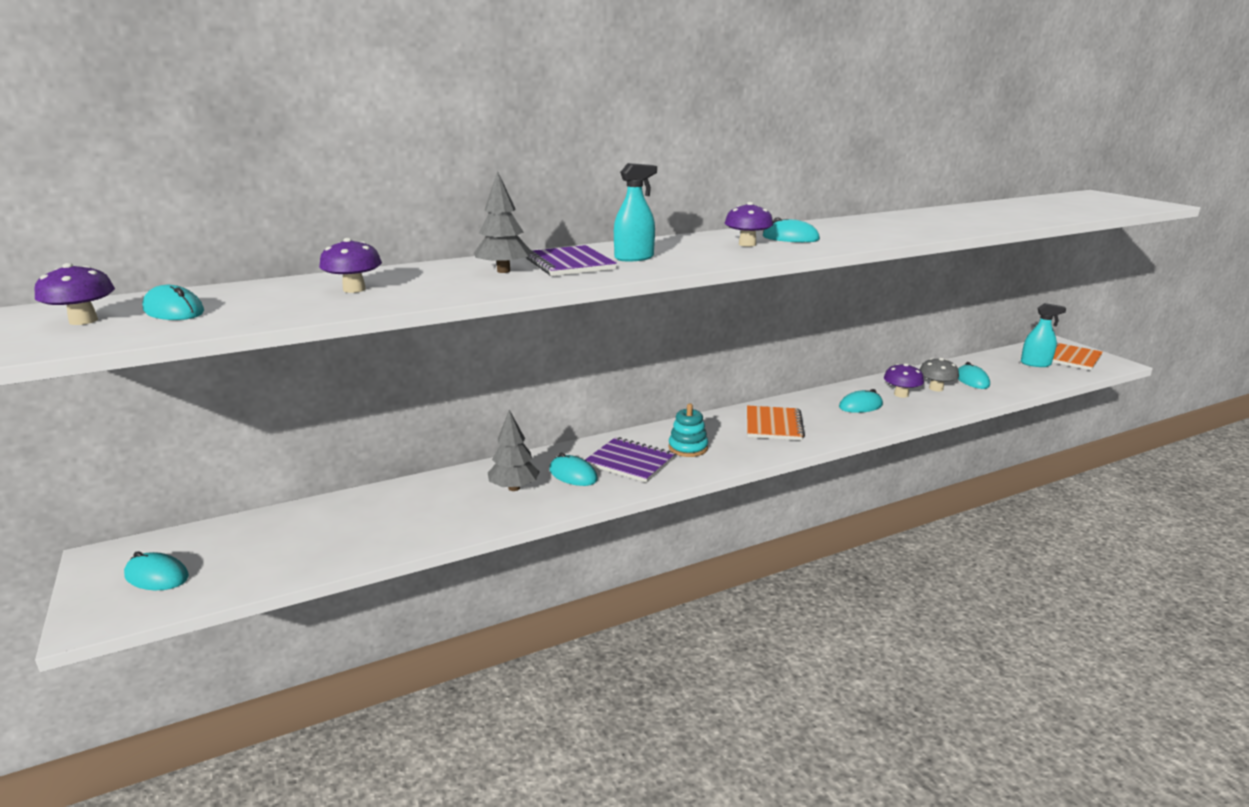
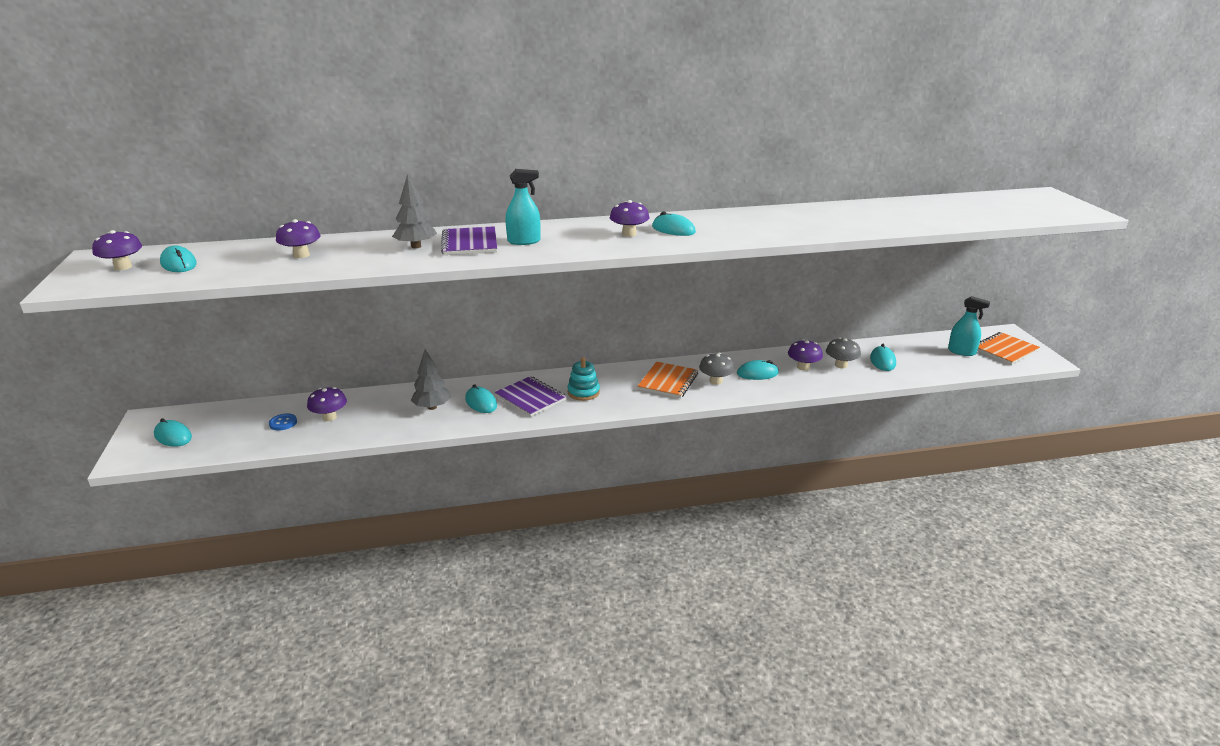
camera: 15 degrees right, 5 degrees up
(319, 534) = (283, 423): none -> blue button
(382, 518) = (329, 417): none -> purple mushroom
(824, 418) = (716, 381): none -> grey mushroom

